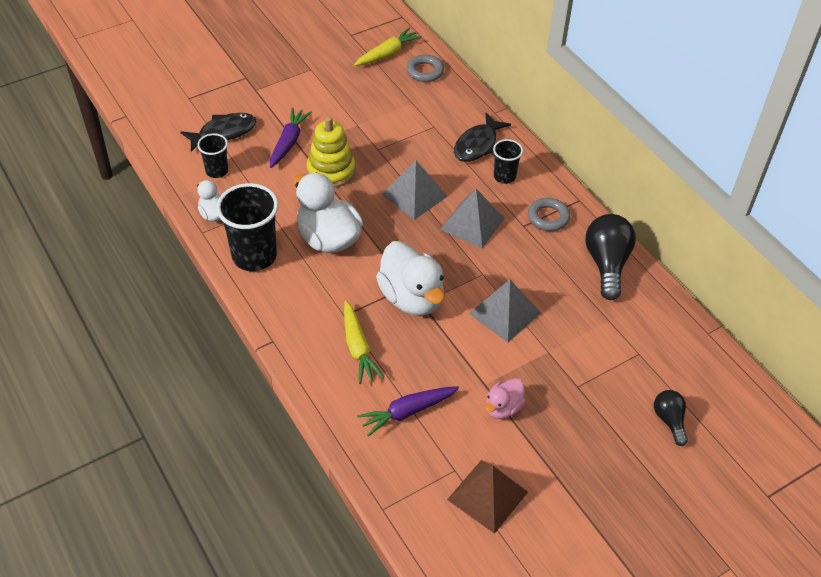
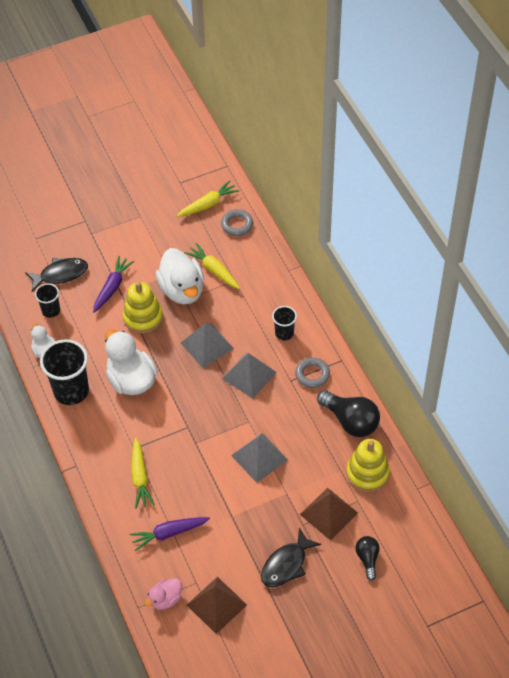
camera: 10 degrees right, 5 degrees up
(407, 117) = (214, 270): none -> yellow carrot
(412, 298) = (189, 438): white duck -> white duck (182, 290)
(477, 145) = (268, 301): black fish -> black fish (286, 564)
(503, 408) = (242, 537): pink duck -> pink duck (165, 599)
(606, 264) = (350, 421): black light bulb -> black light bulb turned 120 degrees clockwise
(606, 370) = (329, 513): none -> brown pyramid
(642, 320) = (367, 473): none -> yellow stacking toy

